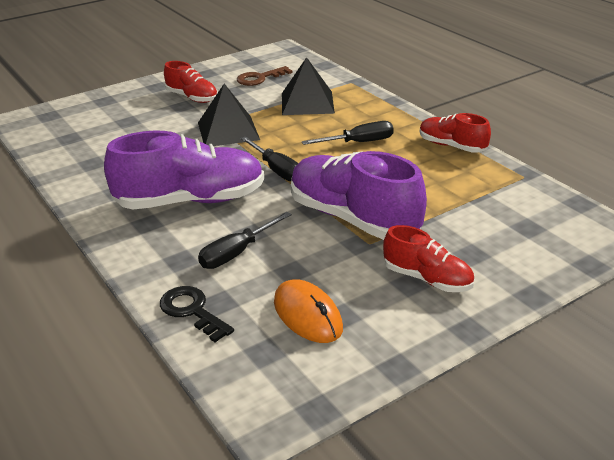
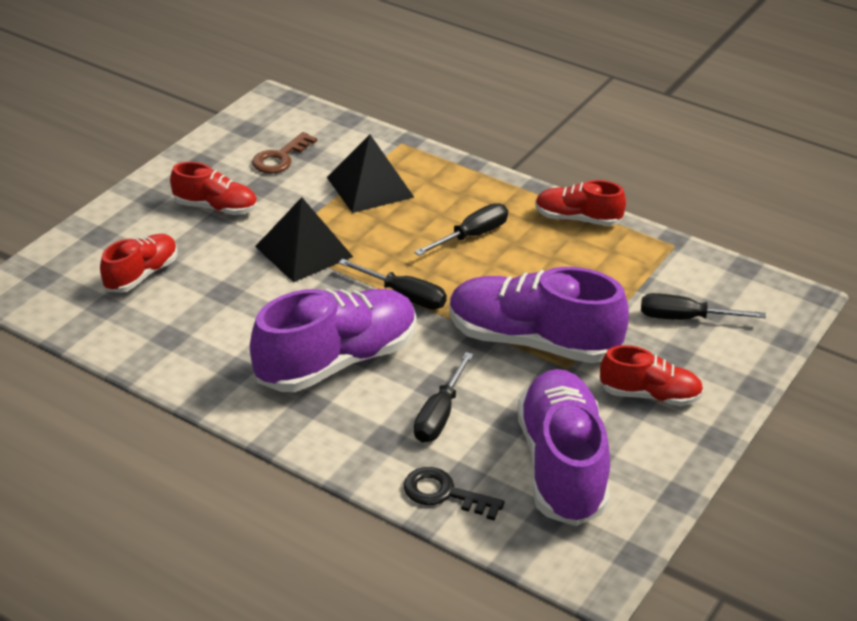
camera: 25 degrees left, 5 degrees up
(109, 125) = (141, 275): none -> red shoe
(307, 315) = (562, 466): orange mouse -> purple shoe
(499, 229) = (685, 318): none -> black screwdriver

